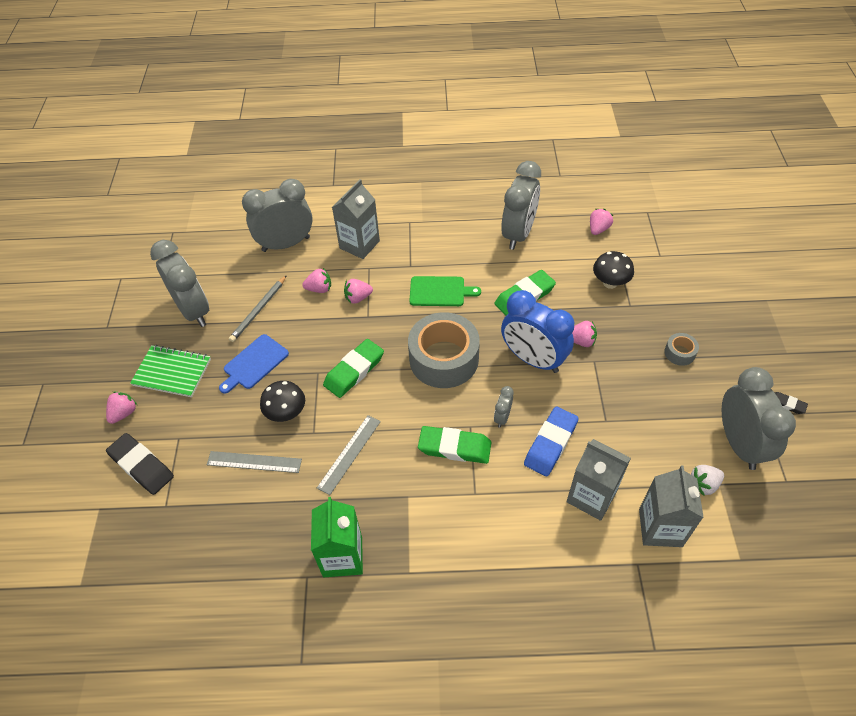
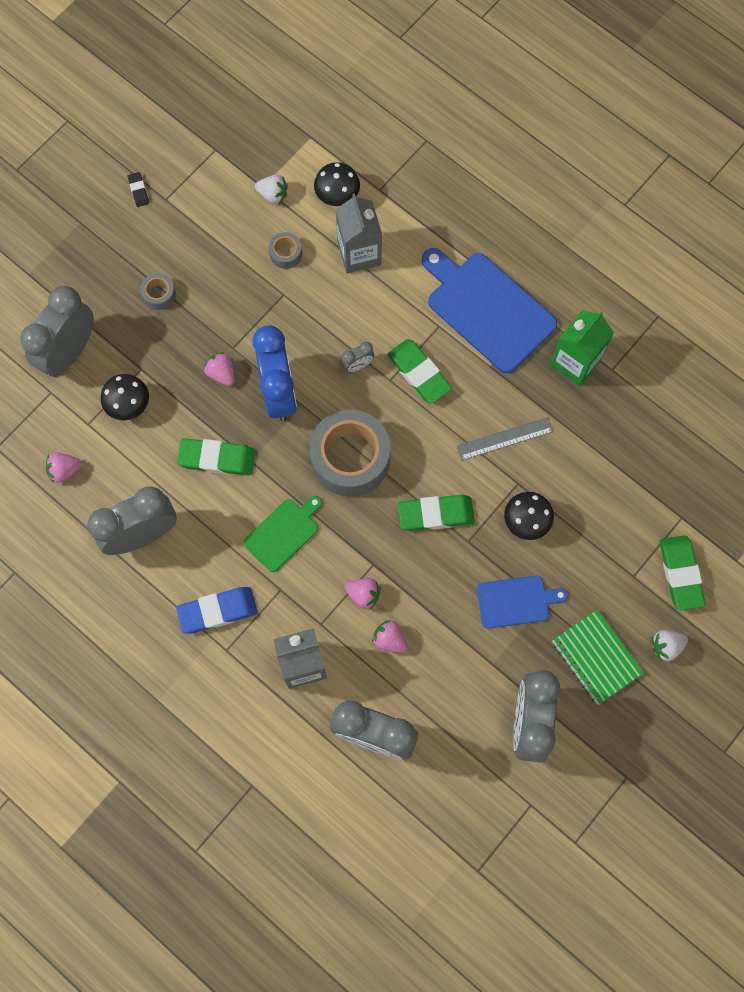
camera: 140 degrees left, 20 degrees up
(124, 413) = (666, 646): pink strawberry -> white strawberry
(141, 466) = (680, 573): black eraser -> green eraser
(254, 462) = (585, 497): grey ruler -> none
(259, 310) = (466, 664): grey pencil -> none
(440, 291) = (283, 533): green cutting board -> green cutting board turned 90 degrees clockwise
(451, 539) = (487, 309): none -> blue cutting board
(550, 443) = (344, 313): blue eraser -> blue eraser (217, 611)
(640, 449) = (286, 253): none -> grey tape
(660, 527) = (337, 196): grey carton -> black mushroom
(739, 444) = (211, 197): grey clock -> grey clock (69, 352)

